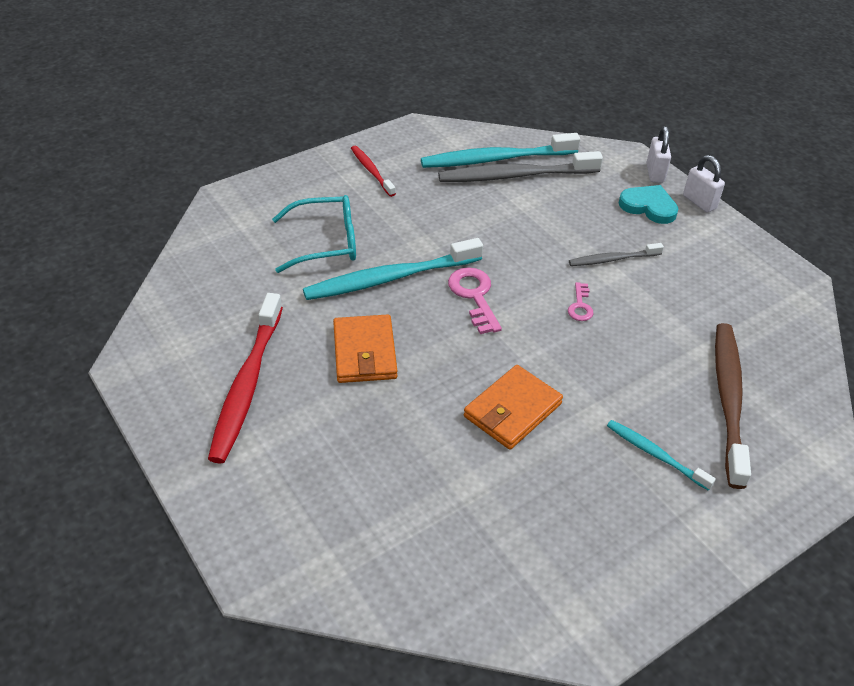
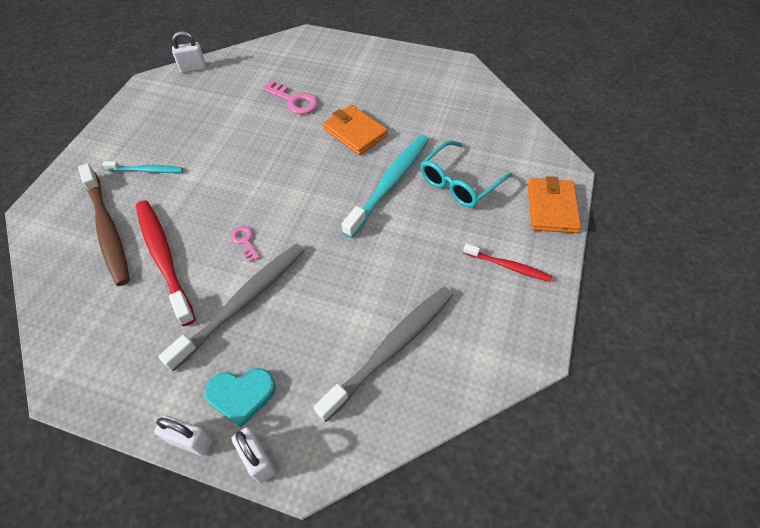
camera: 145 degrees right, 10 degrees up
(247, 385) = (395, 86): red toothbrush -> red toothbrush (164, 258)
(474, 296) = (324, 204): pink key -> pink key (294, 100)
(496, 159) = (427, 359): turquoise toothbrush -> none
(496, 625) = (193, 68): none -> white padlock
(512, 410) = (245, 149): orange wallet -> orange wallet (552, 208)
(612, 259) = (243, 302): grey toothbrush -> grey toothbrush, size x1.86

